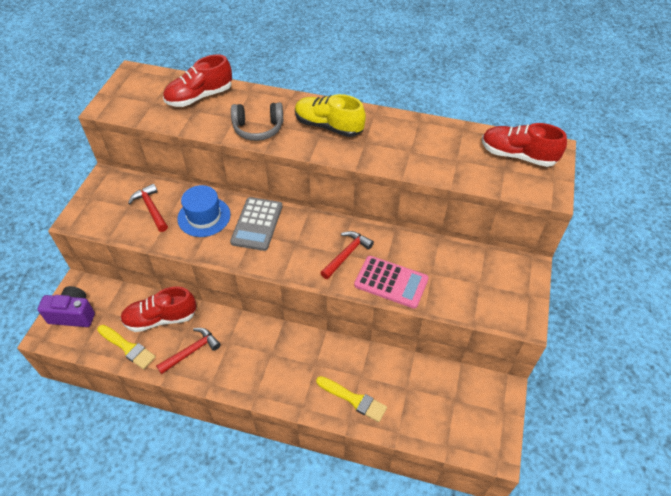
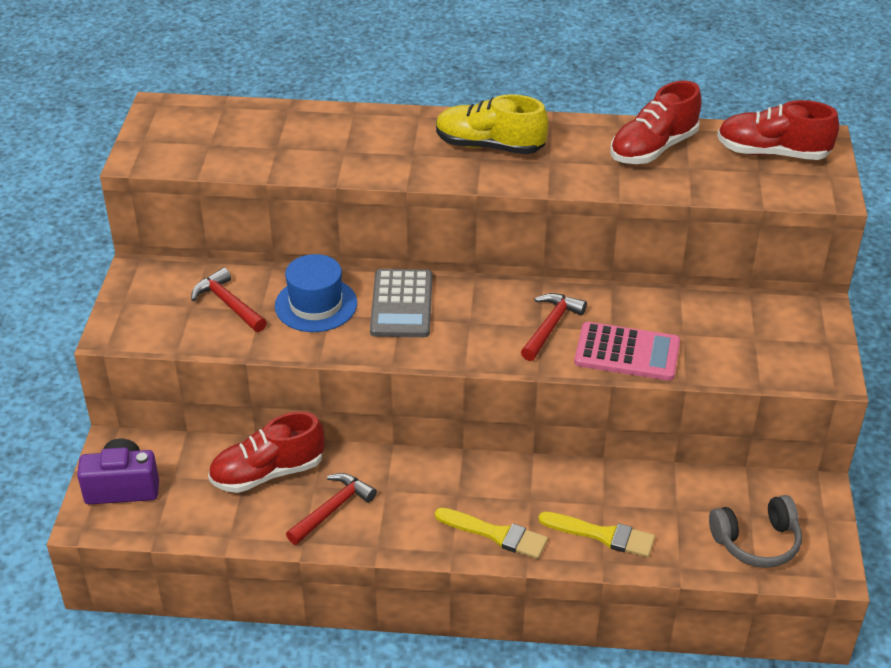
camera: 10 degrees left, 10 degrees down
(128, 347) = (229, 518): yellow brush -> yellow brush (496, 534)
(199, 97) = (279, 129): red shoe -> red shoe (653, 148)
(258, 128) = (385, 160): grey headphones -> grey headphones (756, 542)

